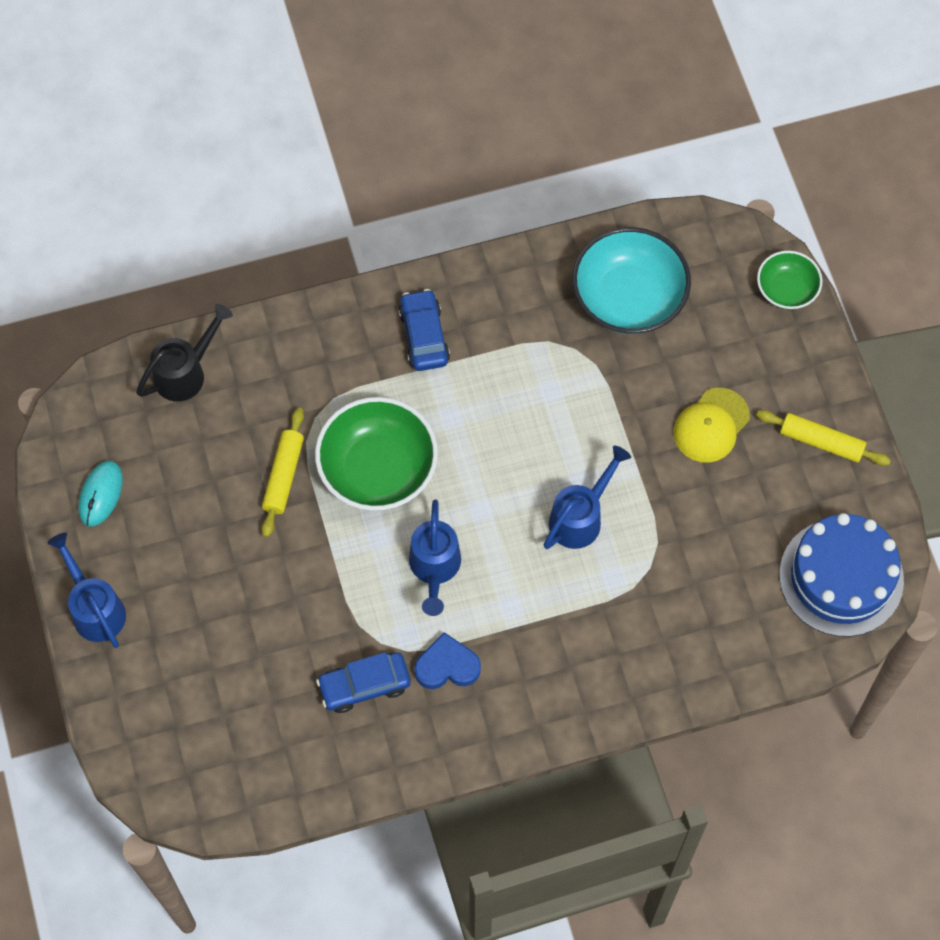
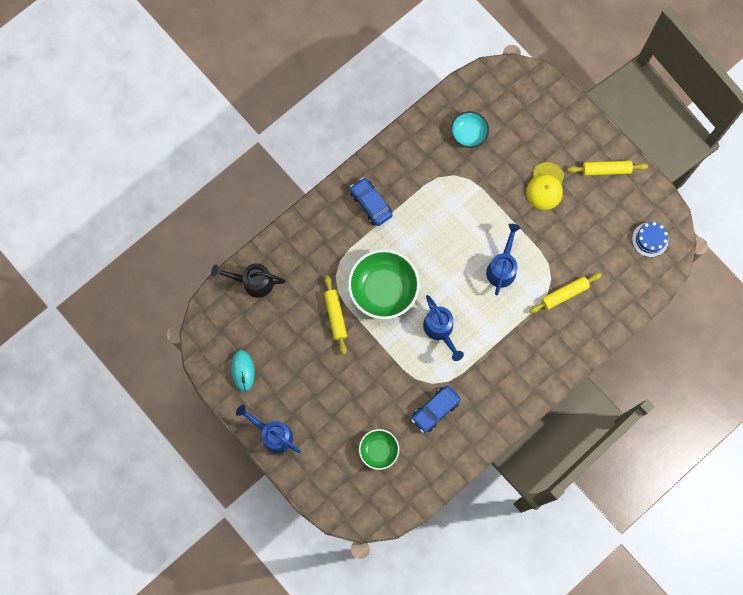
camera: 25 degrees left, 10 degrees up
(185, 372) = (253, 282): black watering can -> black watering can turned 105 degrees counterclockwise
(447, 666) = (472, 380): blue heart -> none
(628, 298) = (468, 134): turquoise bowl -> turquoise bowl, size x0.55
(660, 600) = (564, 294): none -> yellow rolling pin
(786, 289) = (549, 92): green bowl -> green bowl (379, 450)
(841, 577) = (650, 239): blue cake -> blue cake, size x0.51

